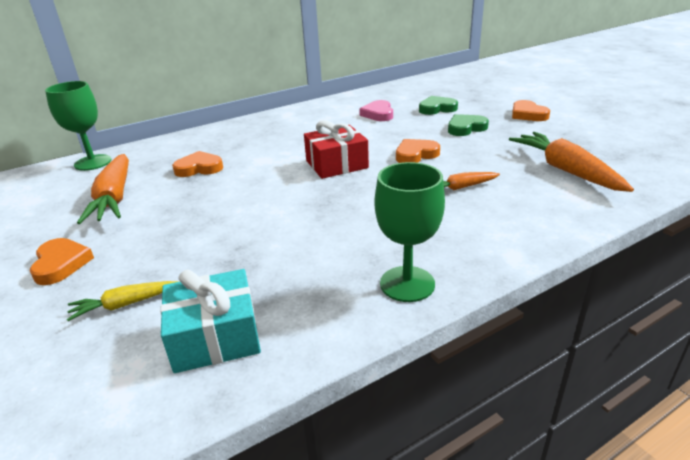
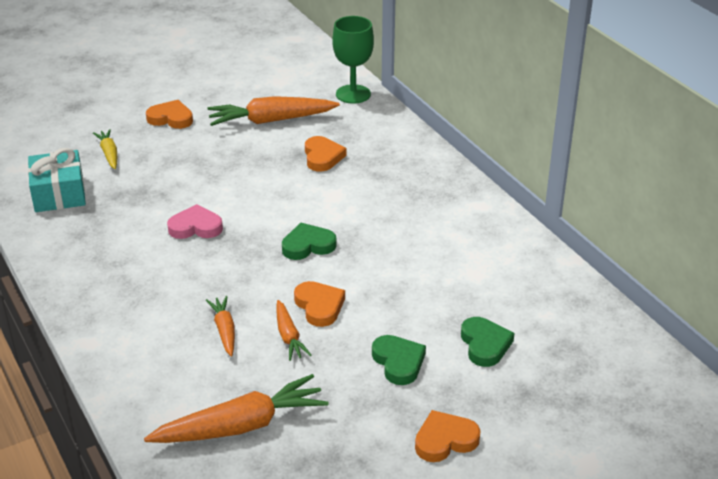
camera: 90 degrees right, 5 degrees up
(61, 264) = (171, 118): orange heart -> orange heart turned 150 degrees counterclockwise
(336, 164) = (308, 245): red gift -> green heart
(378, 114) = (468, 285): pink heart -> pink heart (195, 227)
(407, 284) = (76, 278): green goblet -> none
(456, 162) = (289, 336): none -> orange carrot

